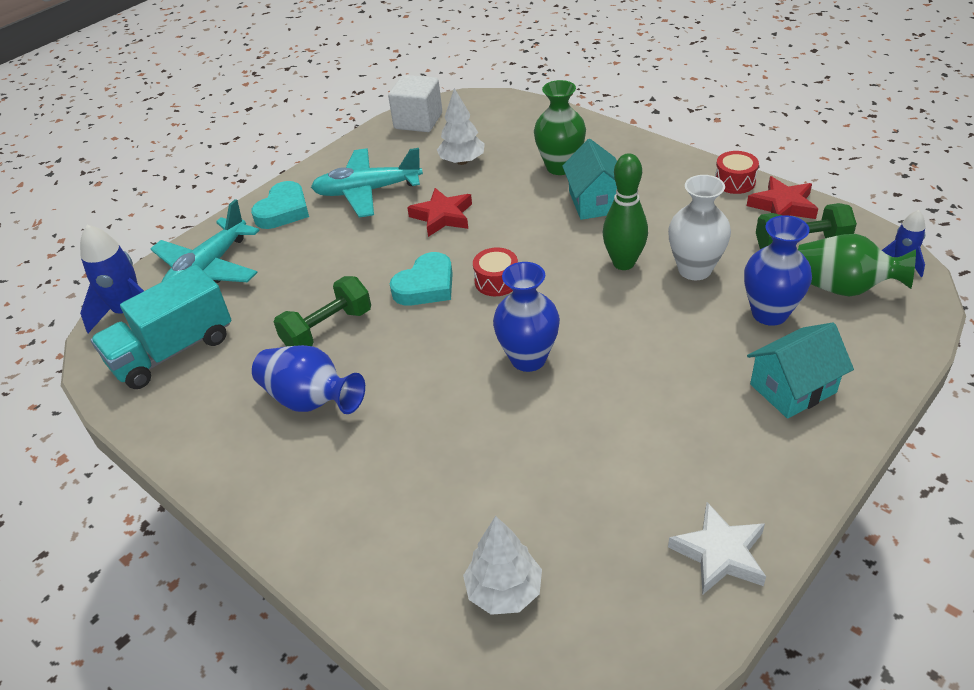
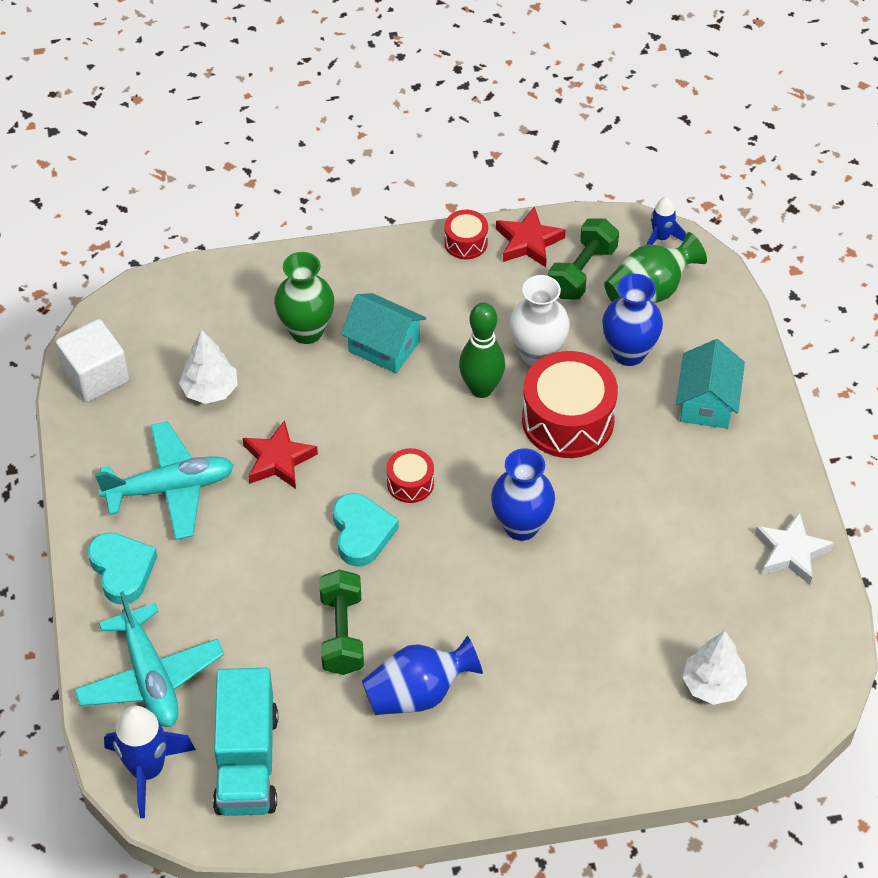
camera: 55 degrees left, 10 degrees up
(367, 191) = (170, 488): turquoise plane -> turquoise plane turned 135 degrees counterclockwise
(659, 321) = (568, 420): none -> red drum

